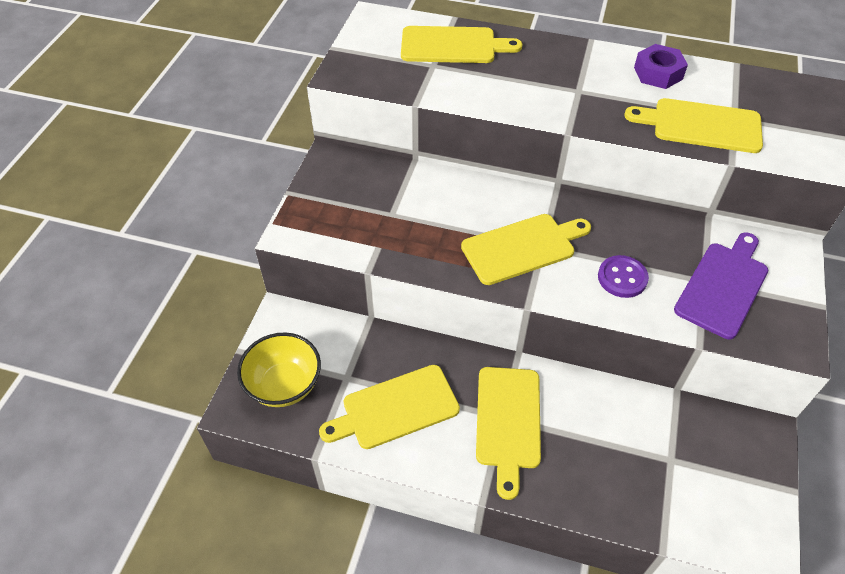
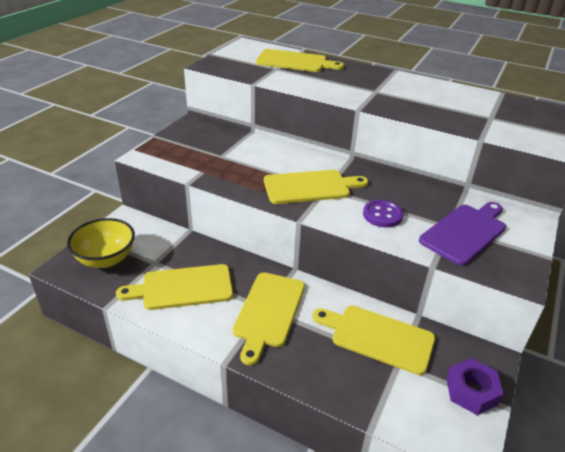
camera: 10 degrees right, 15 degrees down
(658, 73) = (439, 90): purple nut -> purple nut (471, 391)
(701, 125) = (463, 118): yellow cutting board -> yellow cutting board (378, 337)

